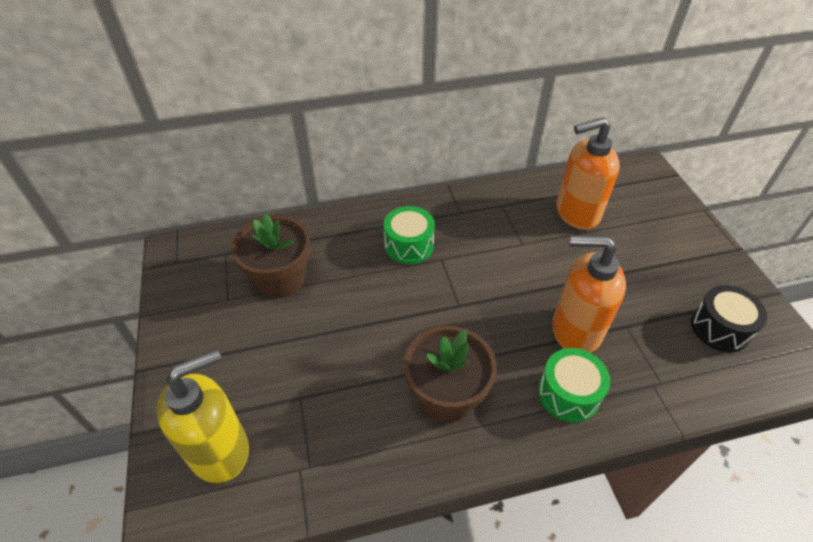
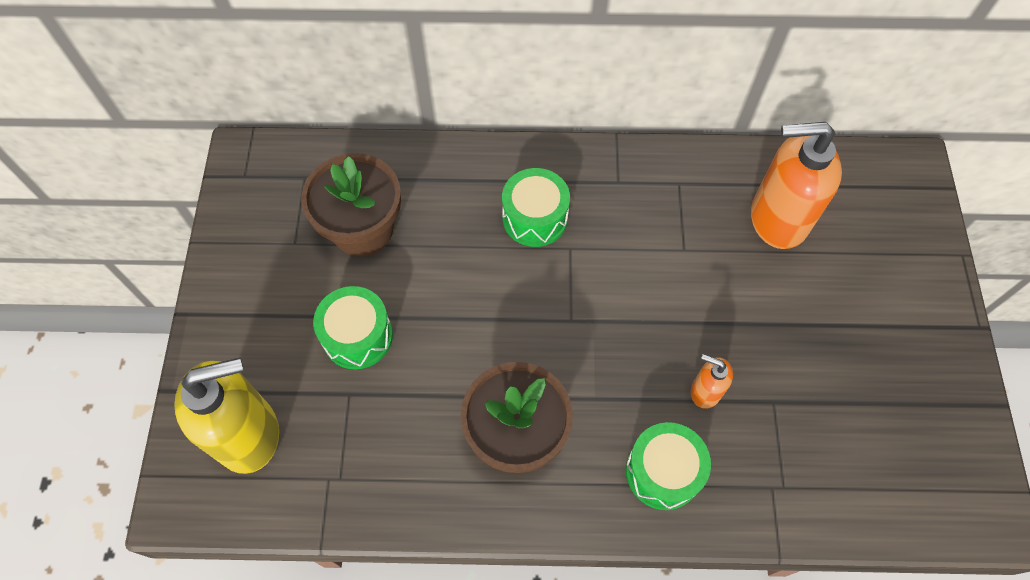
camera: 15 degrees right, 15 degrees up
(296, 353) = (357, 336): none -> green drum
(575, 330) = (705, 391): orange soap dispenser -> orange soap dispenser, size x0.47
(720, 328) = (896, 435): black drum -> none

